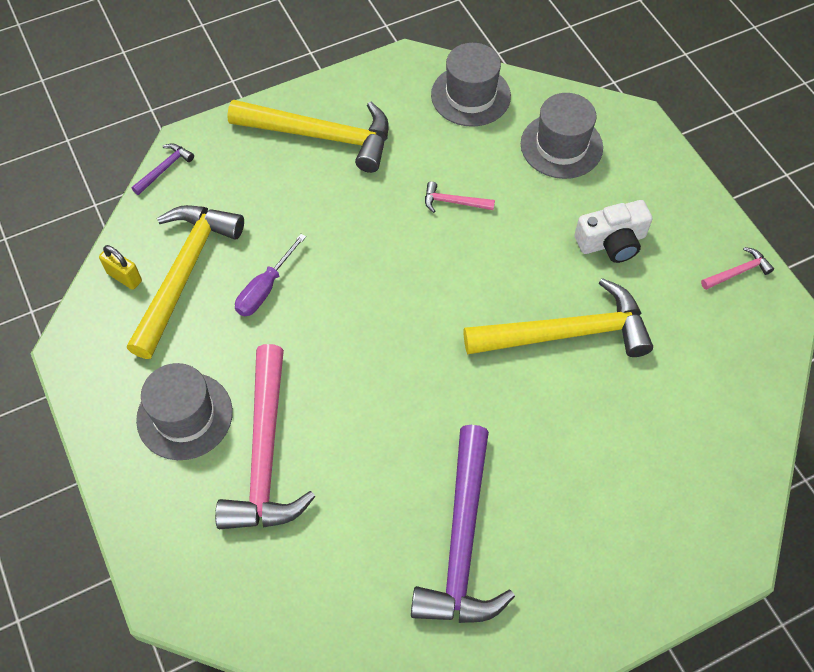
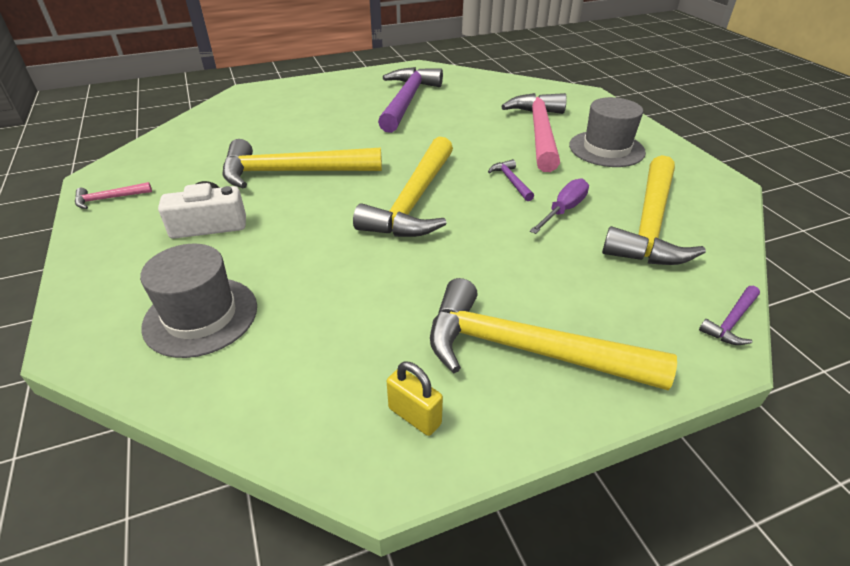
camera: 175 degrees left, 20 degrees down
(124, 277) = (710, 225): yellow padlock -> yellow padlock (414, 416)
(314, 335) = (511, 181): none -> purple hammer
(419, 292) = (414, 201): none -> yellow hammer
(453, 202) = (361, 265): pink hammer -> none
(470, 95) = (293, 396): grey hat -> none

